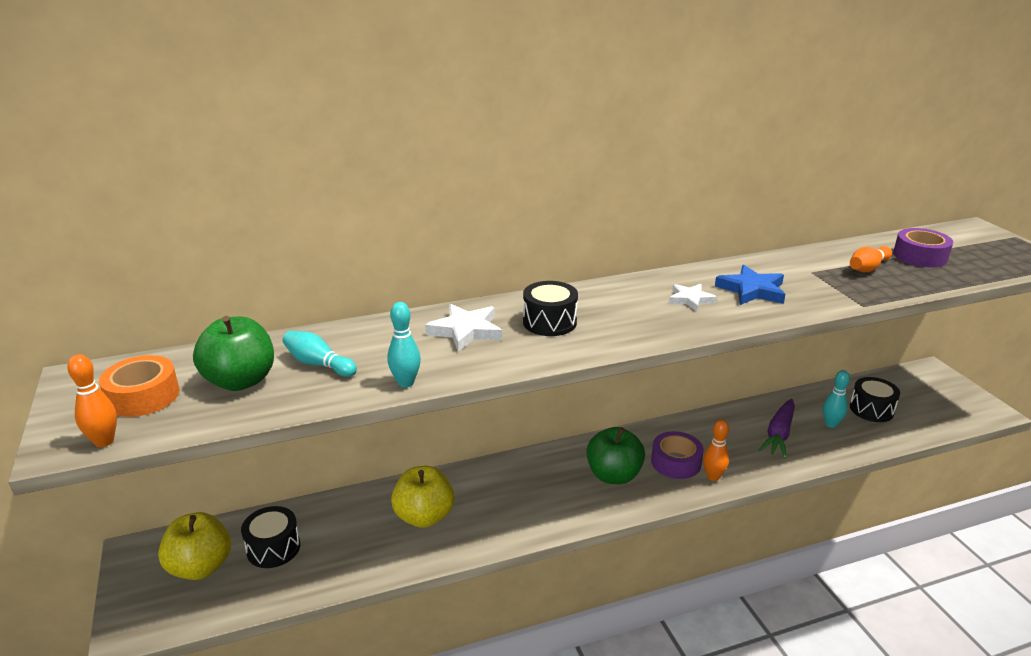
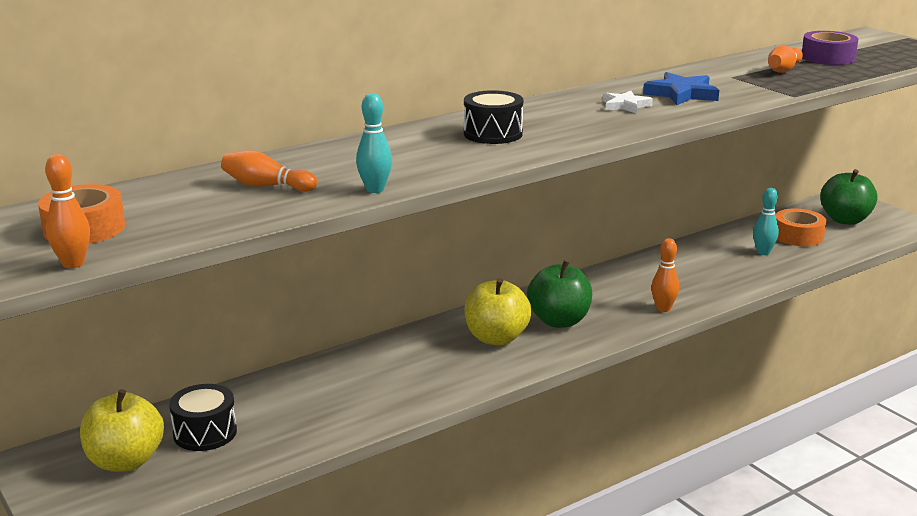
camera: 15 degrees left, 5 degrees down
(240, 381) = (188, 206): green apple -> green apple (845, 220)
(318, 364) = (266, 186): turquoise bowling pin -> orange bowling pin
(424, 516) = (367, 382): yellow apple -> yellow apple (496, 338)
(465, 331) = (408, 148): white star -> none
(676, 462) = (619, 302): purple tape -> none
(779, 434) = (715, 266): purple carrot -> none
(871, 409) = (798, 236): black drum -> orange tape

